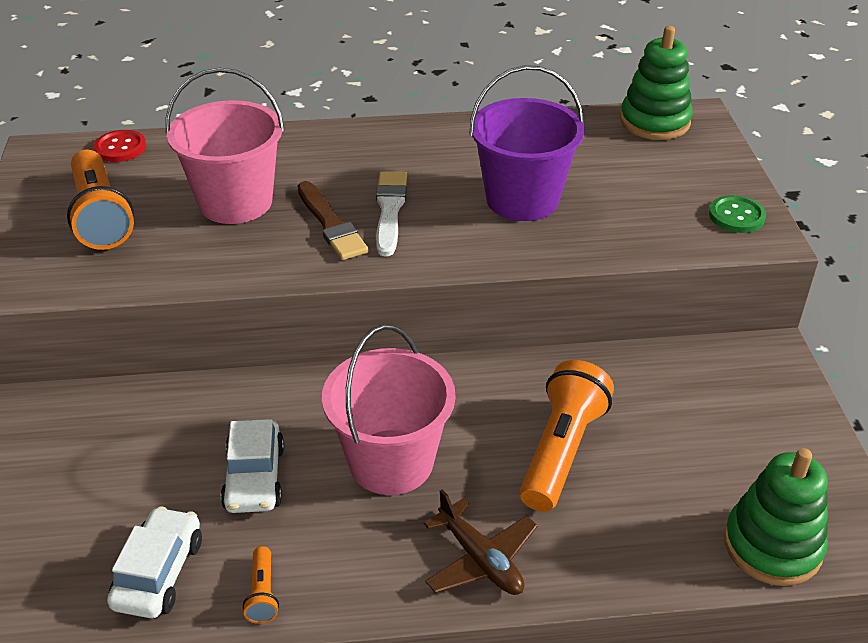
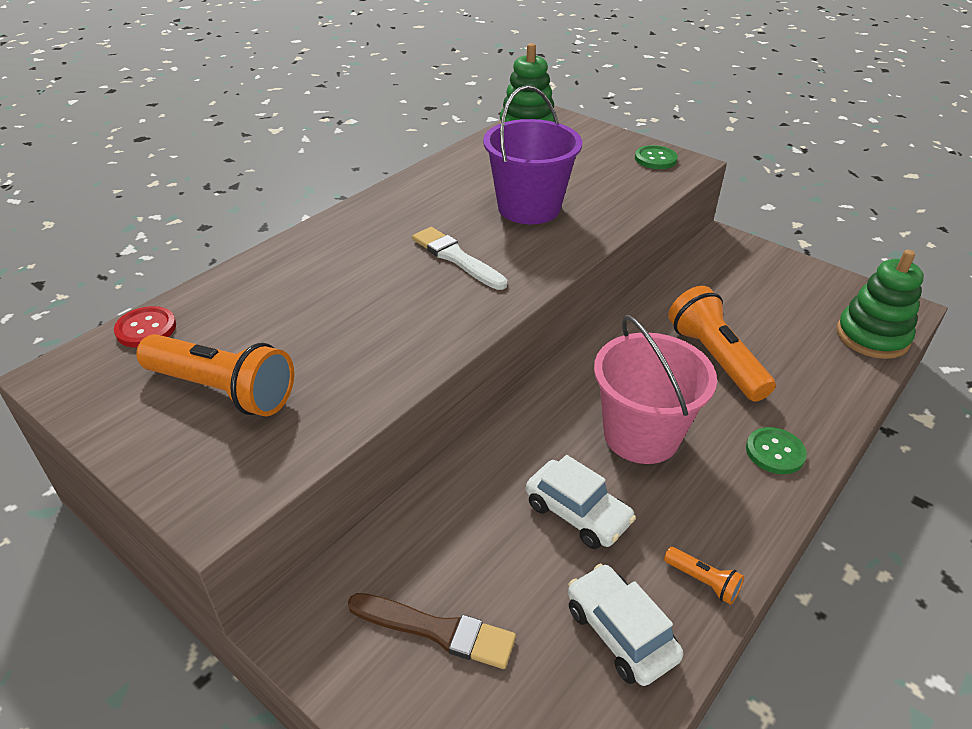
camera: 45 degrees left, 0 degrees up
(235, 202) = (329, 314): pink bucket -> none
(331, 224) = (431, 289): brown brush -> brown brush (437, 630)
(480, 559) = (775, 452): brown plane -> green button

